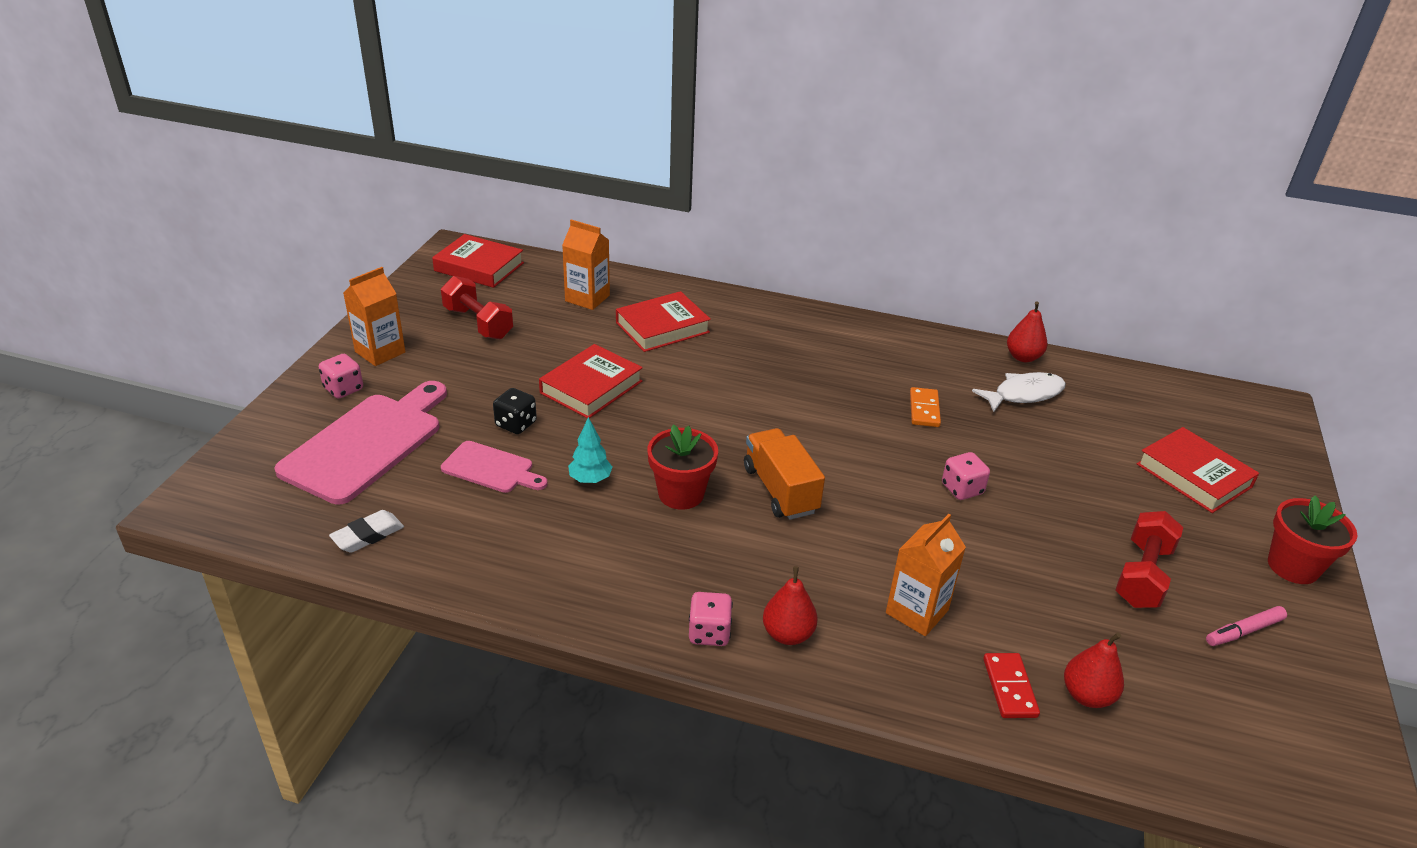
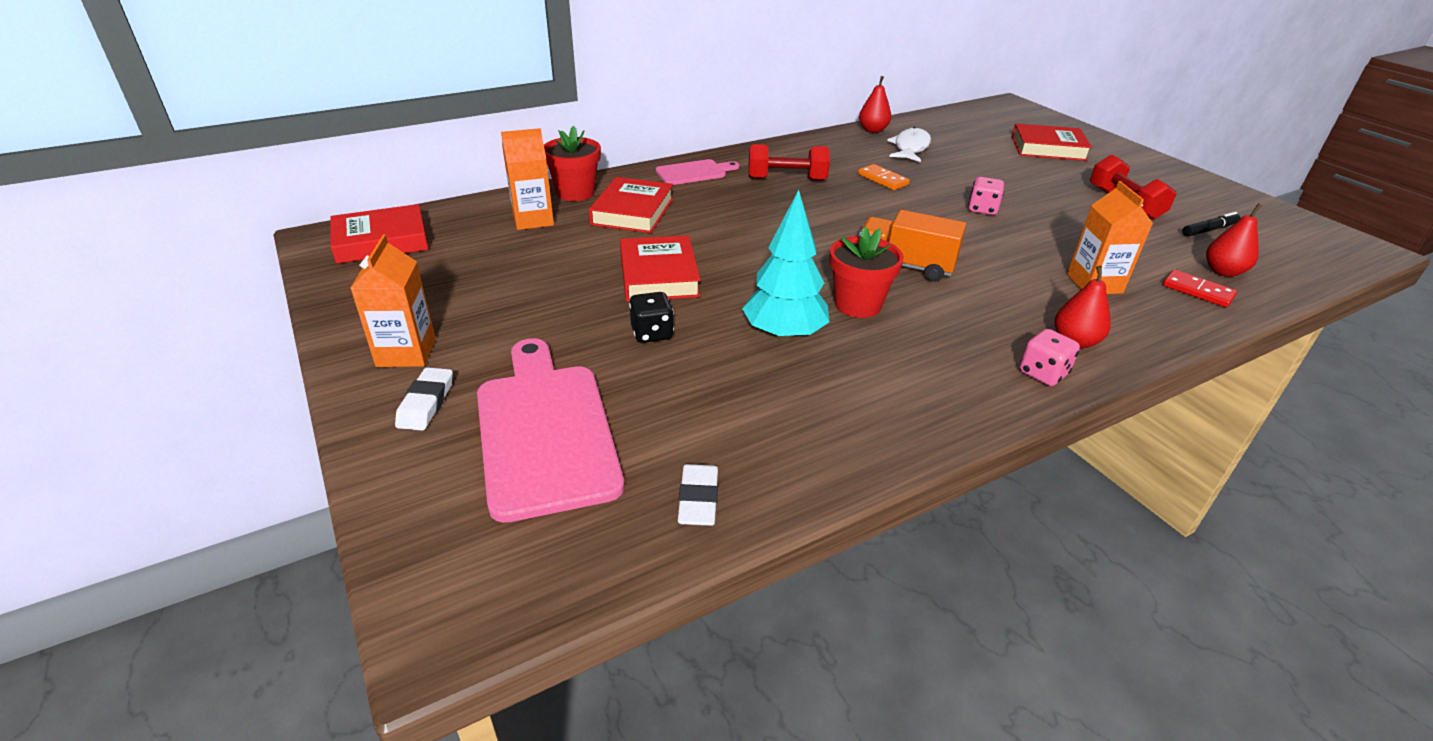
camera: 45 degrees left, 0 degrees up
(343, 389) = (426, 403): pink dice -> white eraser
(478, 323) = (467, 281): red dumbbell -> red dumbbell (786, 179)
(491, 469) = (697, 376): pink cutting board -> pink cutting board (694, 172)
(590, 479) = (784, 334): turquoise tree -> turquoise tree, size x1.79
(1181, 658) = (1209, 230): none -> black marker
(1243, 631) = (1198, 204): pink marker -> none
(1292, 566) = (1154, 166): red flower pot -> red flower pot (575, 193)

